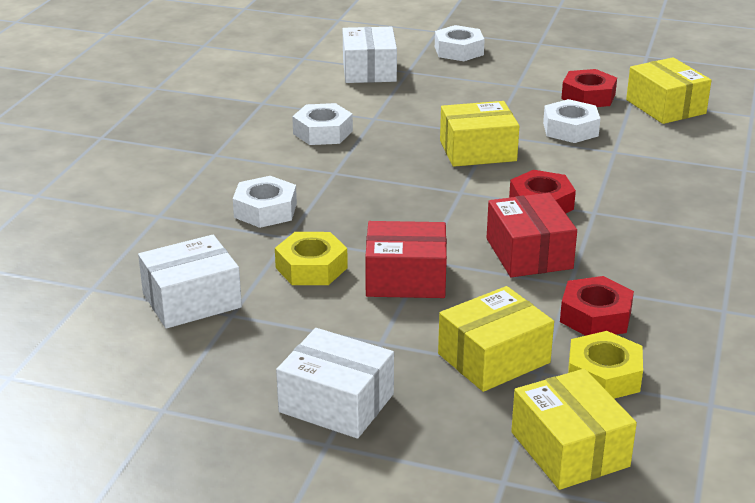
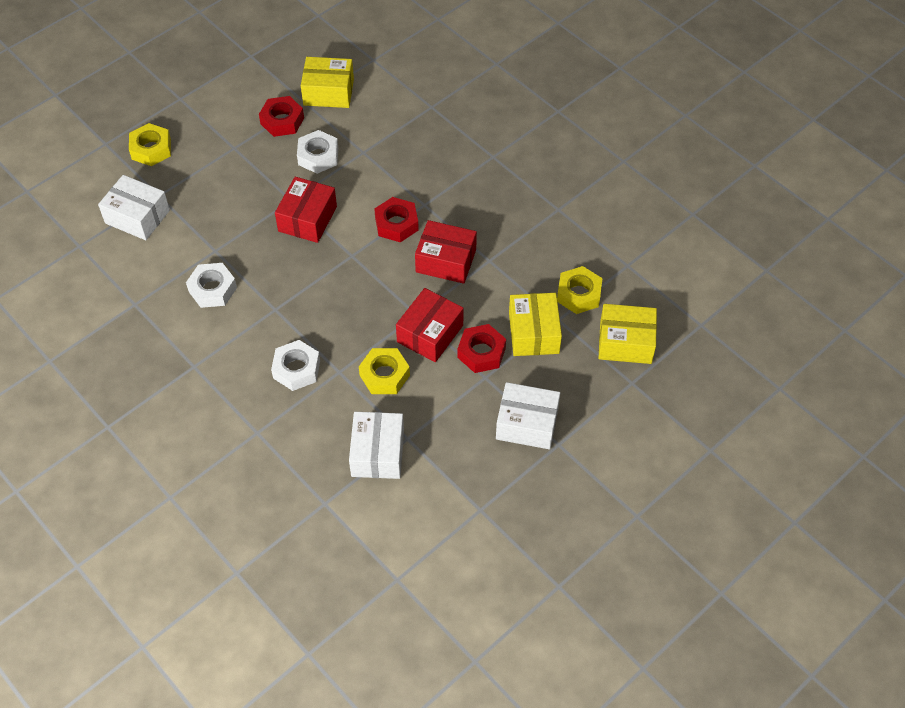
camera: 60 degrees left, 25 degrees up
(336, 403) = (527, 424): white box -> white box turned 45 degrees clockwise
(459, 51) = (151, 149): white nut -> yellow nut
(478, 151) = (307, 219): yellow box -> red box
(595, 316) = (527, 267): red nut -> red nut (481, 352)

